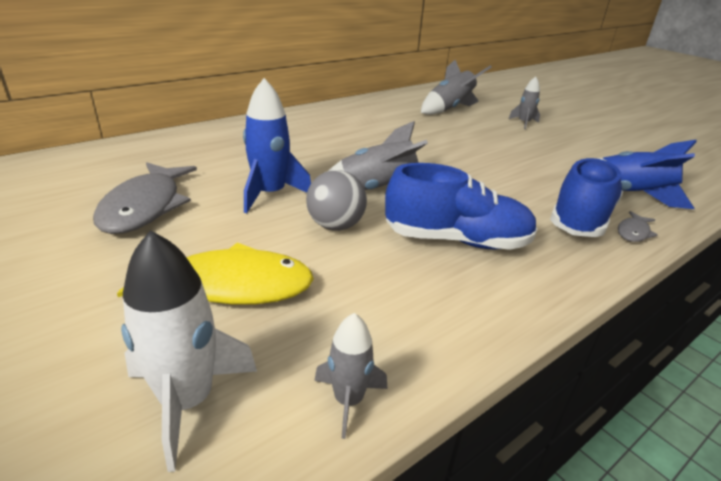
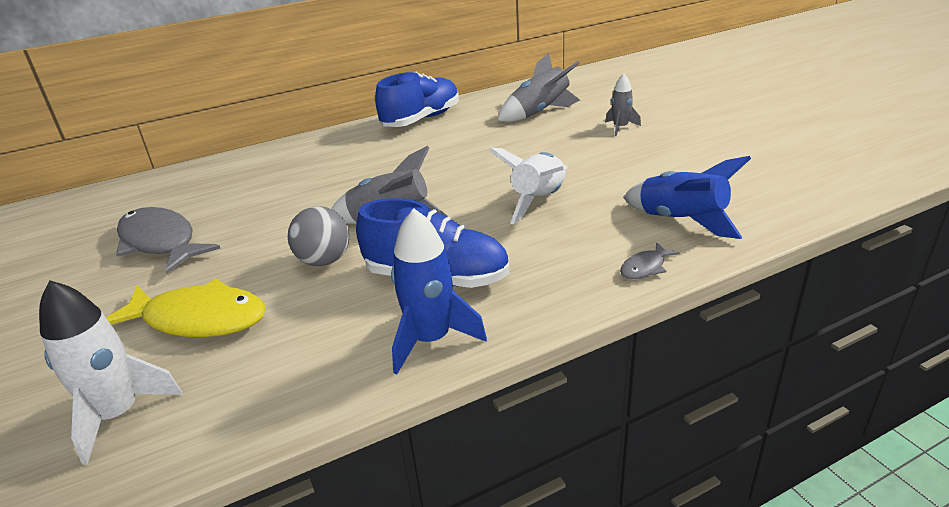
camera: 15 degrees right, 0 degrees up
(145, 207) = (160, 242): grey fish -> grey fish turned 120 degrees clockwise
(270, 194) = (280, 227): blue rocket -> blue rocket (431, 340)
(348, 400) = (242, 422): grey rocket -> none
(500, 176) = (538, 201): none -> white rocket
(581, 218) = (595, 250): blue shoe -> blue shoe (421, 119)

